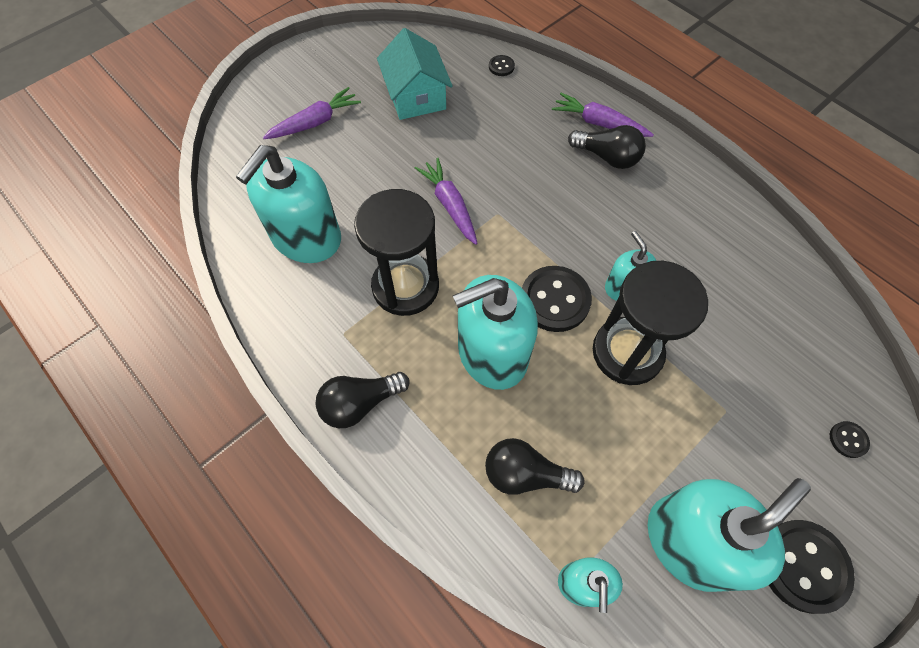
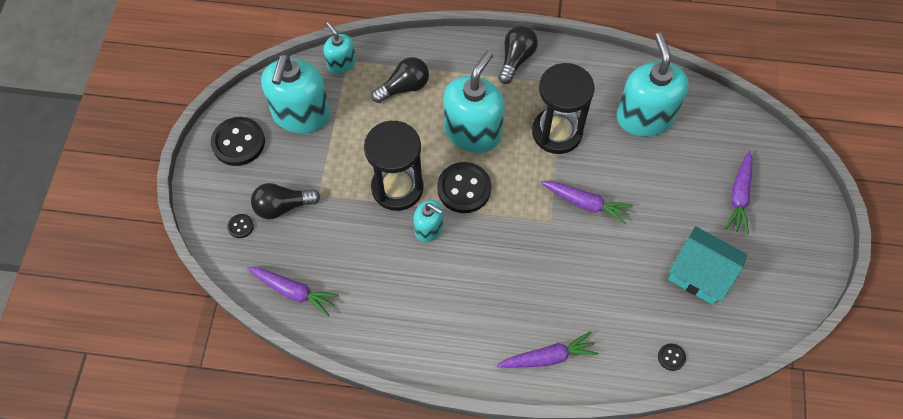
camera: 140 degrees right, 0 degrees up
(607, 157) = (516, 328): black light bulb -> black light bulb (282, 206)
(813, 324) = (293, 291): none -> purple carrot

